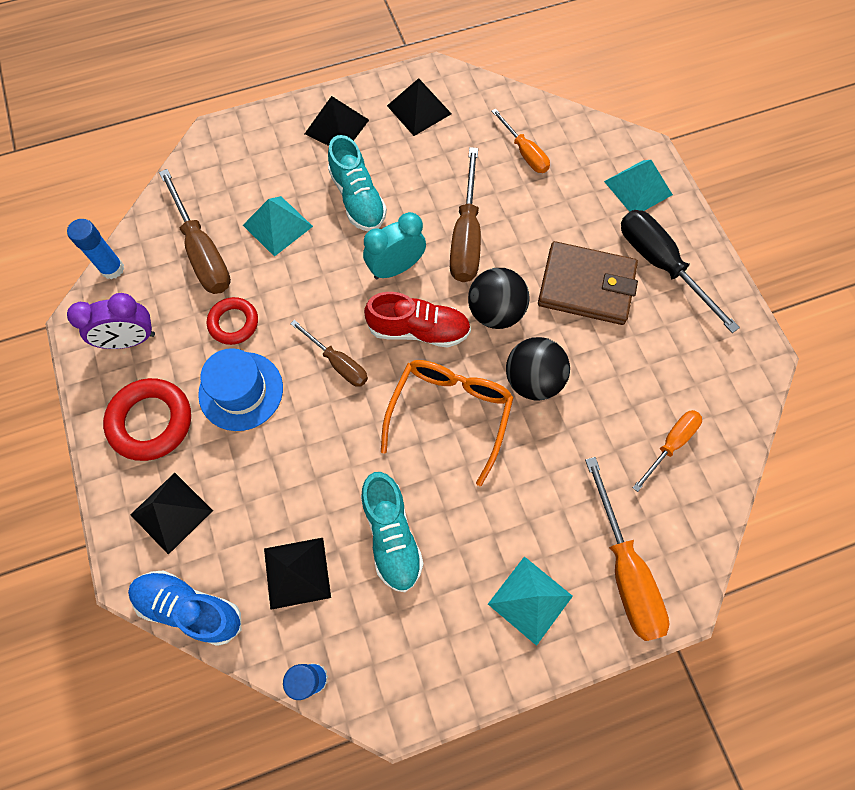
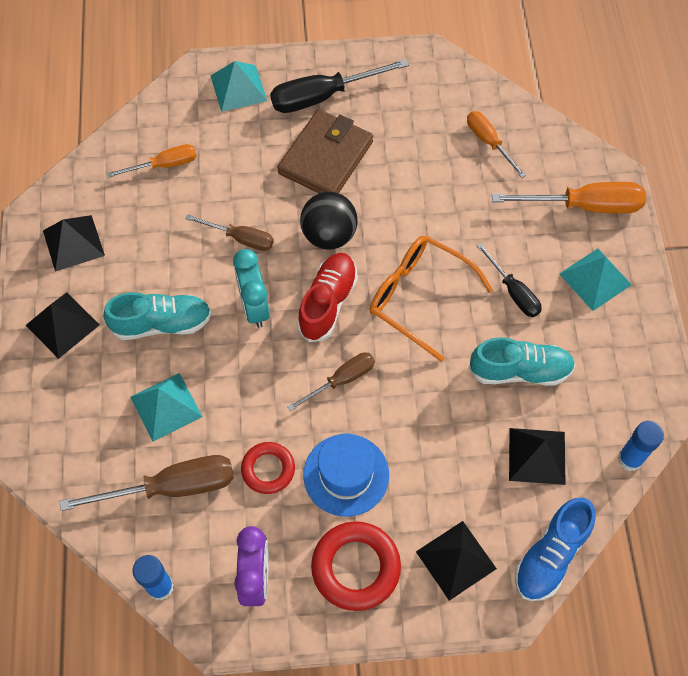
camera: 75 degrees left, 5 degrees down
(466, 236) = (240, 238): brown screwdriver -> brown screwdriver, size x0.61
(485, 510) = (513, 292): none -> black screwdriver
(533, 380) = (404, 224): black ball -> none

